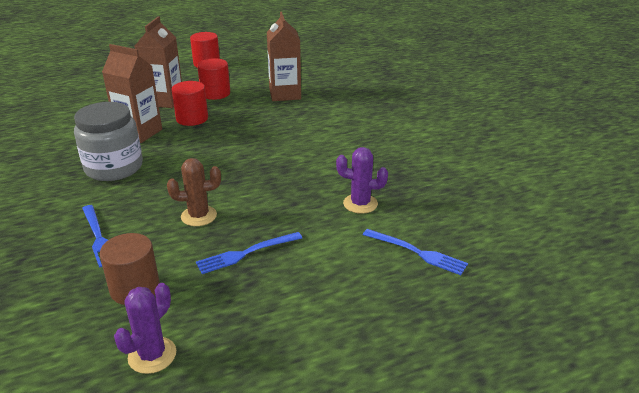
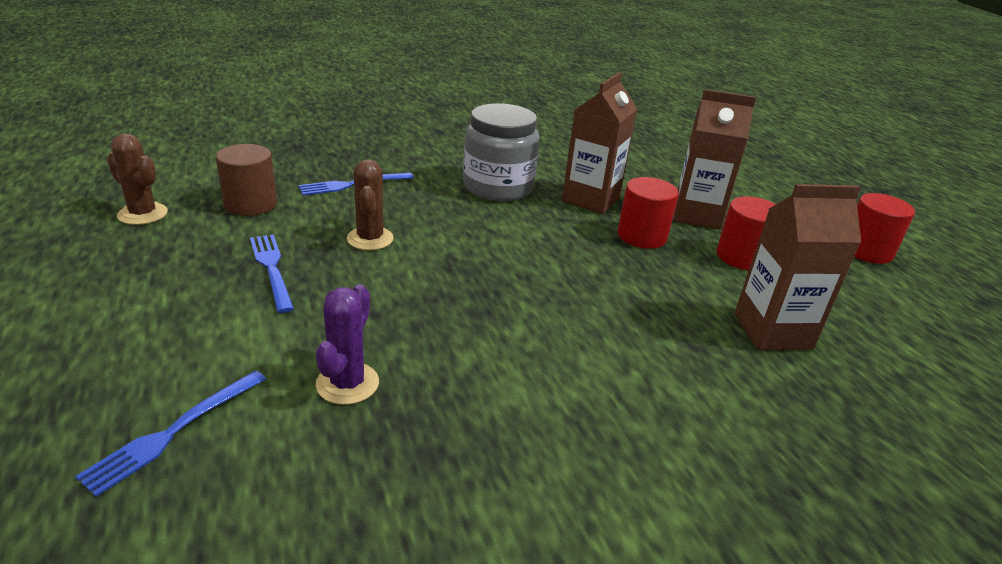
camera: 90 degrees right, 0 degrees up
(152, 355) = (143, 214): purple cactus -> brown cactus

